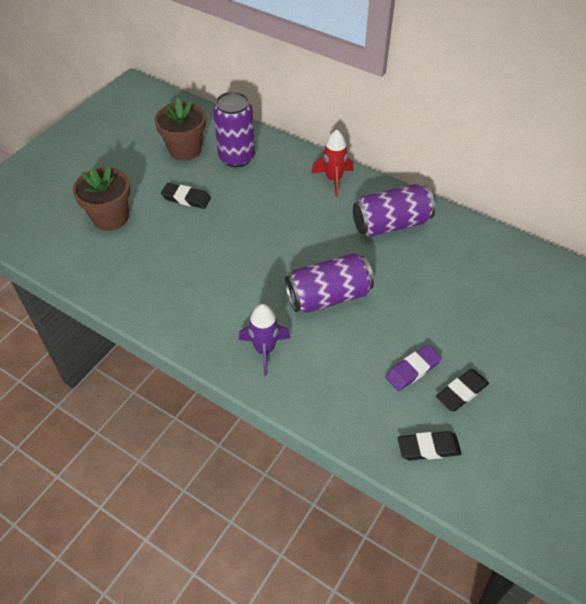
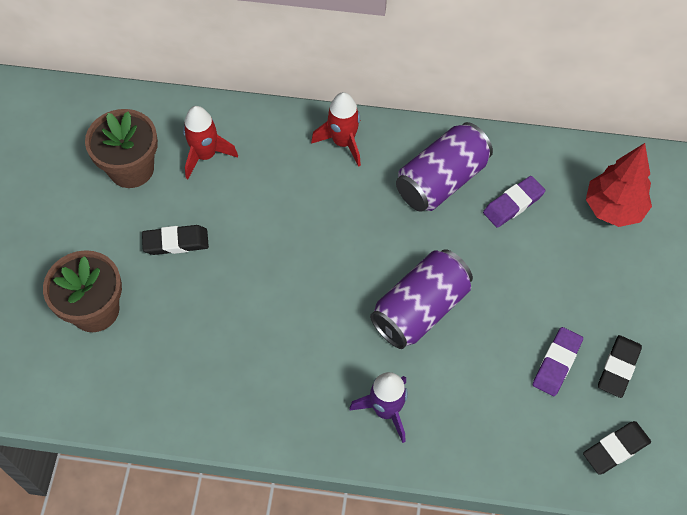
camera: 25 degrees left, 10 degrees up
(237, 157) = (205, 155): purple can -> red rocket
(436, 256) = (513, 204): none -> purple eraser
(514, 285) = (613, 209): none -> red tree

